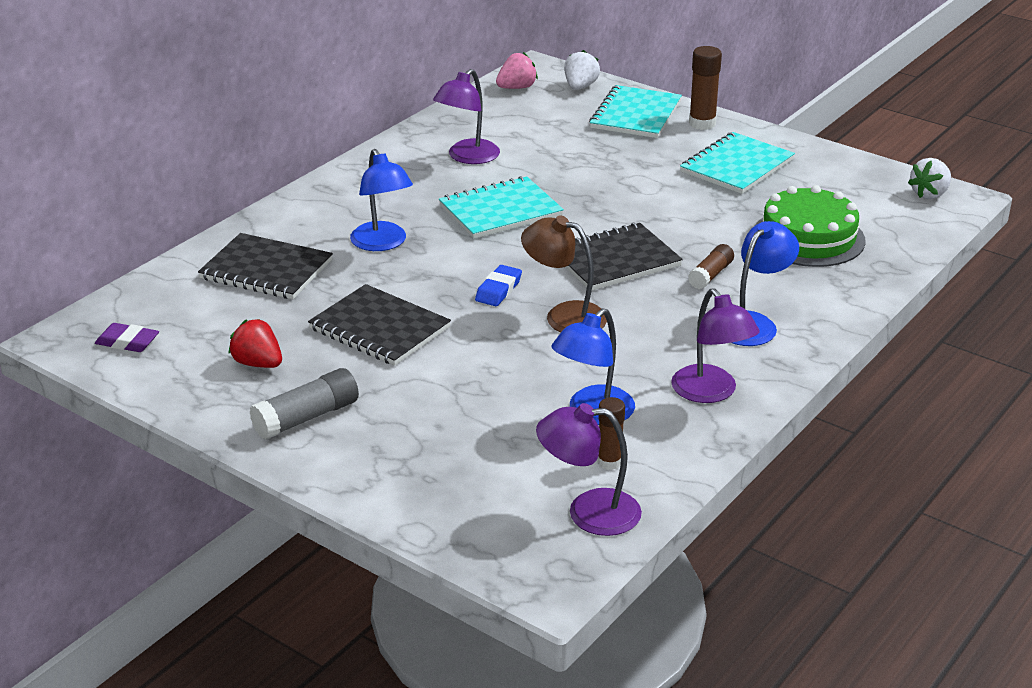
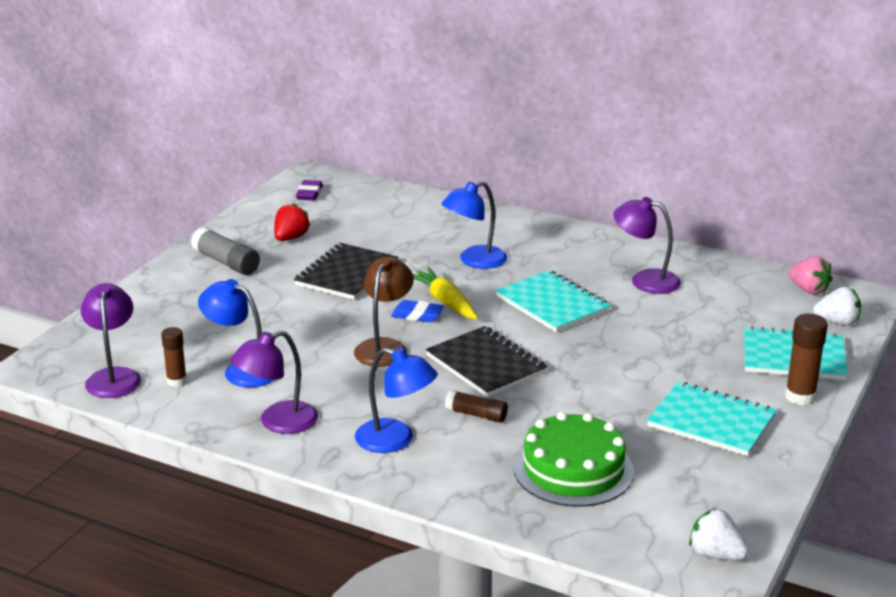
camera: 80 degrees right, 5 degrees down
(266, 270) = (418, 223): black notebook -> none
(474, 270) = (445, 302): none -> yellow carrot

